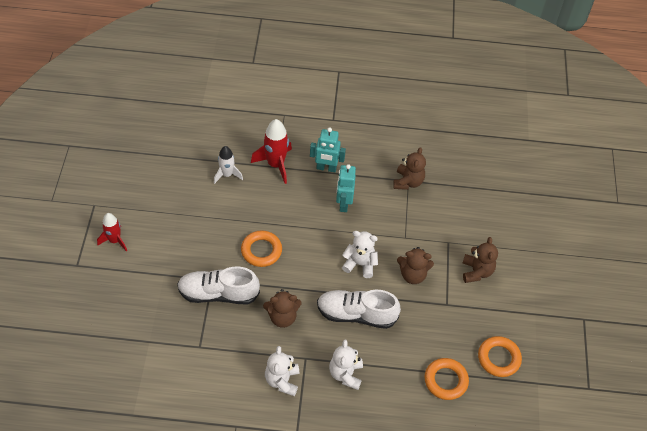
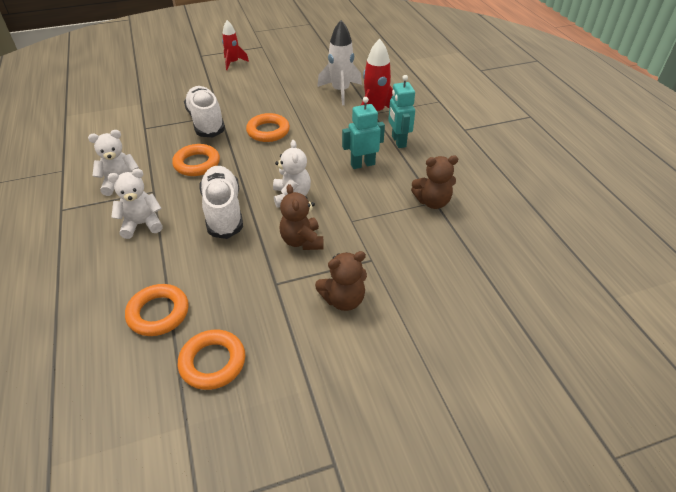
camera: 70 degrees right, 10 degrees down
(227, 175) = (340, 91): white rocket -> white rocket, size x1.54
(282, 317) = (197, 164): brown teddy bear -> orange ring

